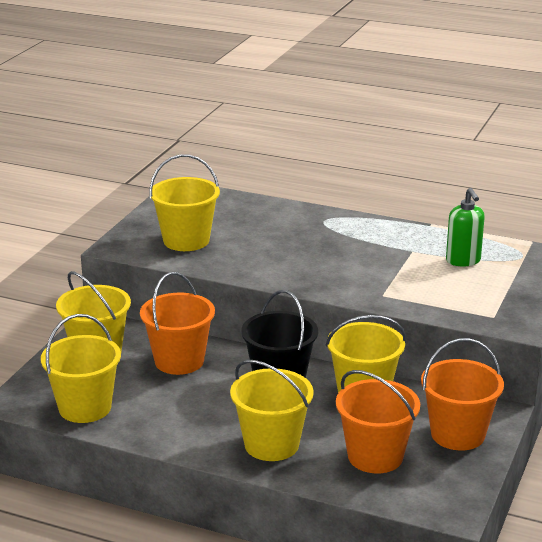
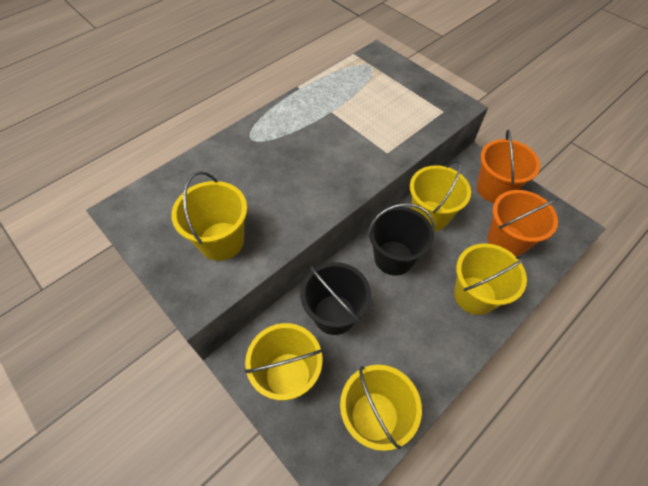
camera: 65 degrees left, 30 degrees up
(179, 361) = (334, 314): orange bucket -> black bucket
(463, 261) = (361, 93): green soap dispenser -> none

